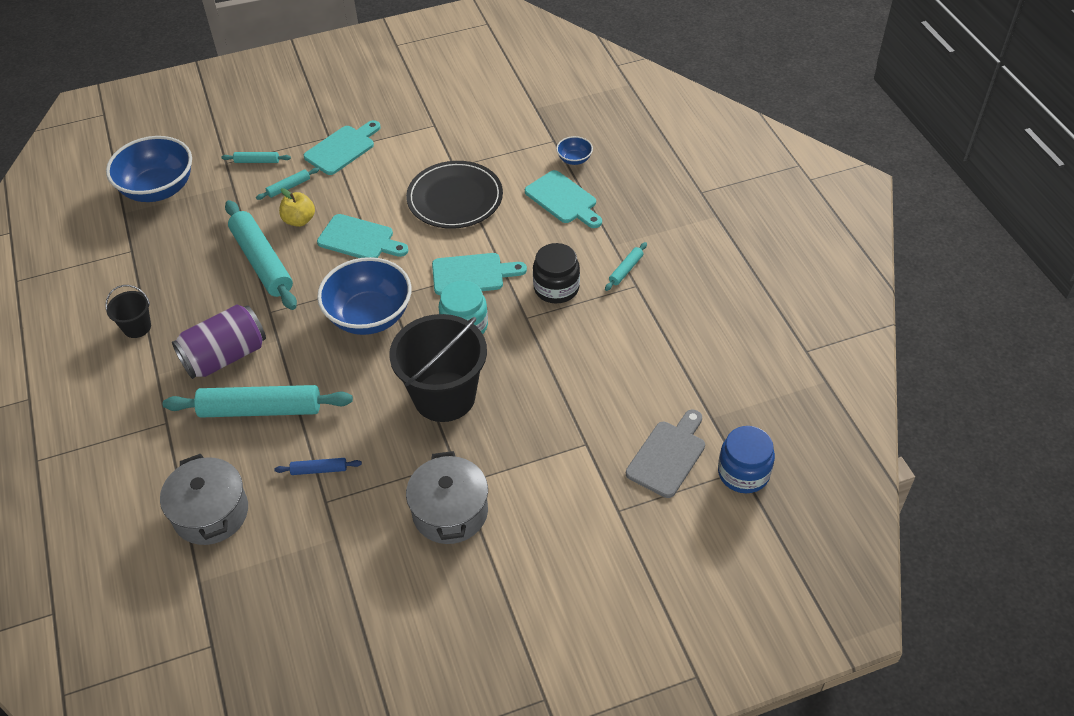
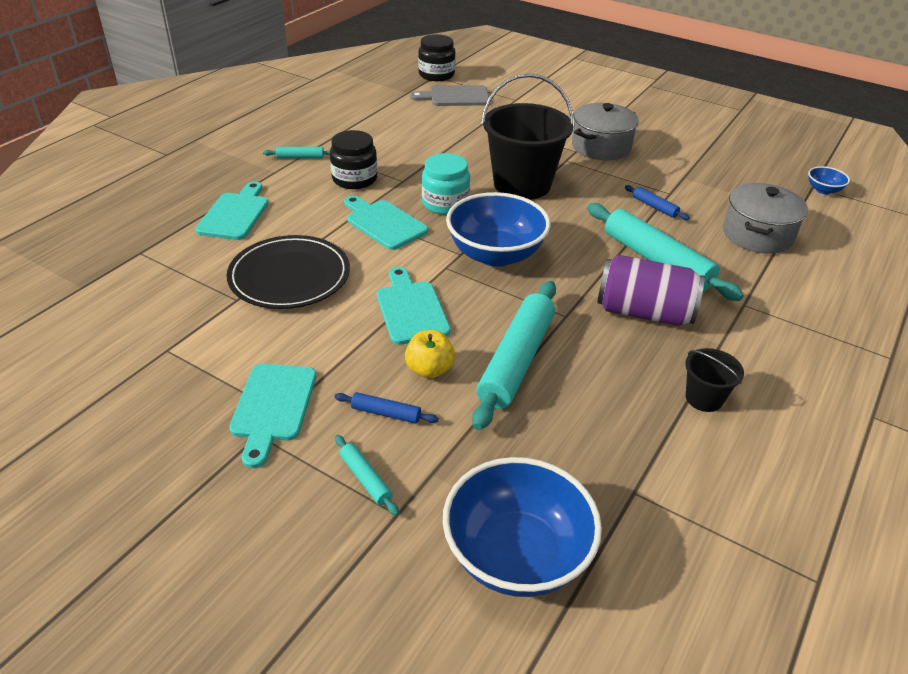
camera: 130 degrees left, 10 degrees down
(289, 187) = (386, 413): turquoise rolling pin -> blue rolling pin
(342, 148) = (273, 407): turquoise cutting board -> turquoise cutting board turned 90 degrees counterclockwise
(574, 159) = (165, 229): blue bowl -> blue bowl (823, 190)
(743, 473) = (436, 75): blue jar -> black jar

